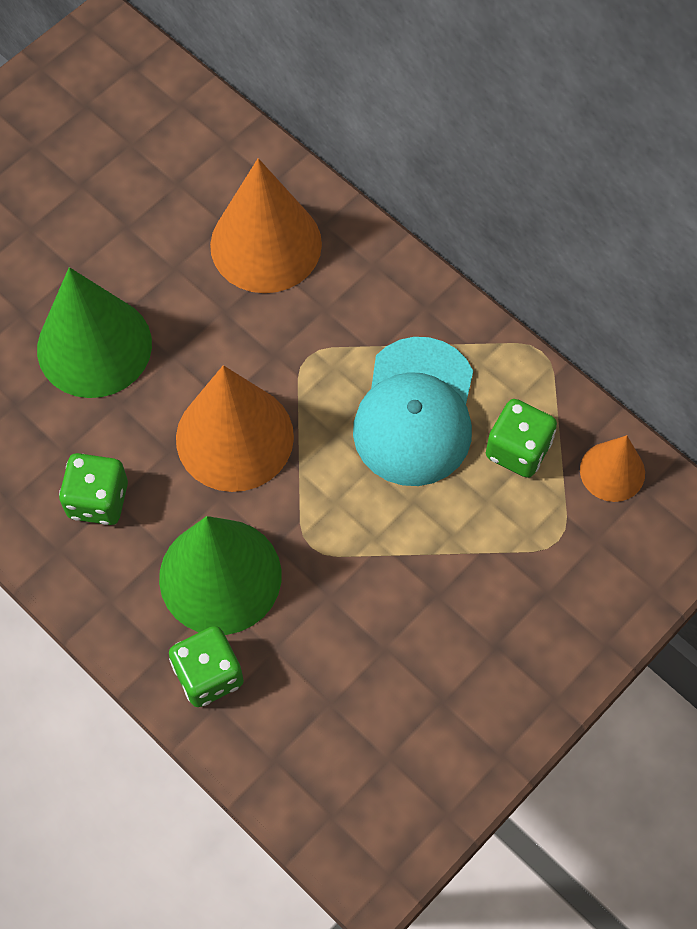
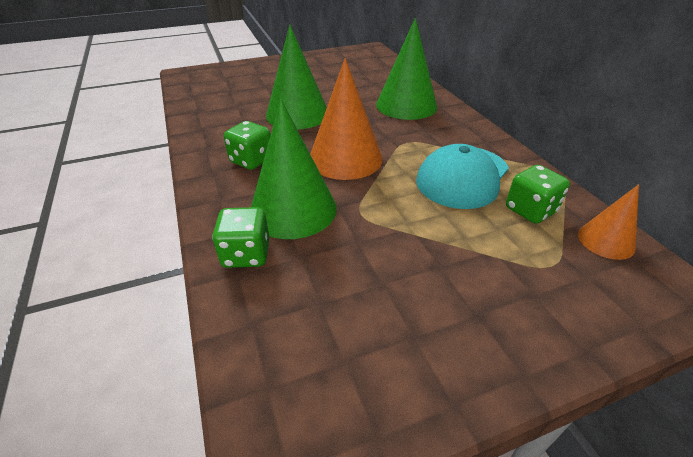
camera: 25 degrees right, 25 degrees down
(266, 244) = (406, 105): orange cone -> green cone

